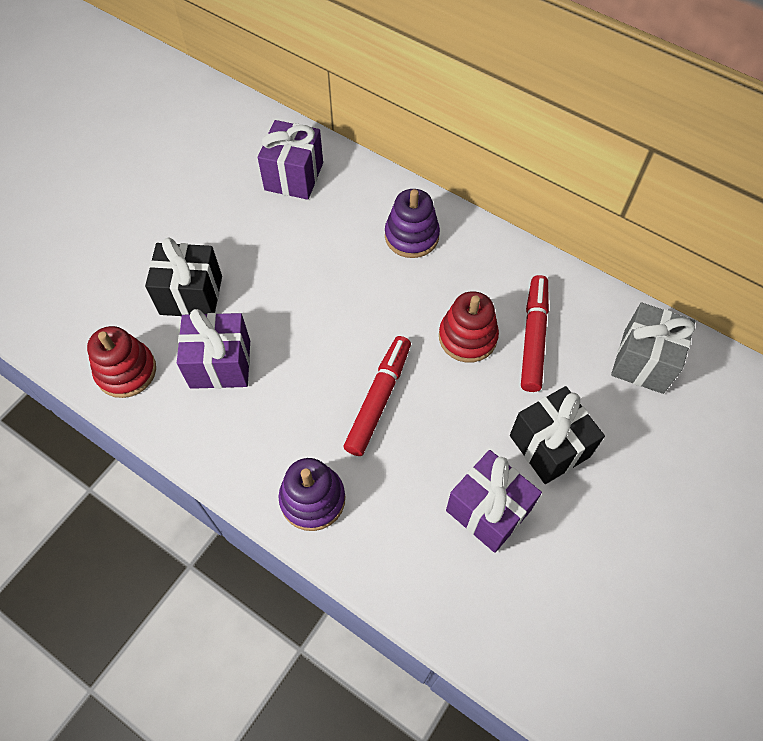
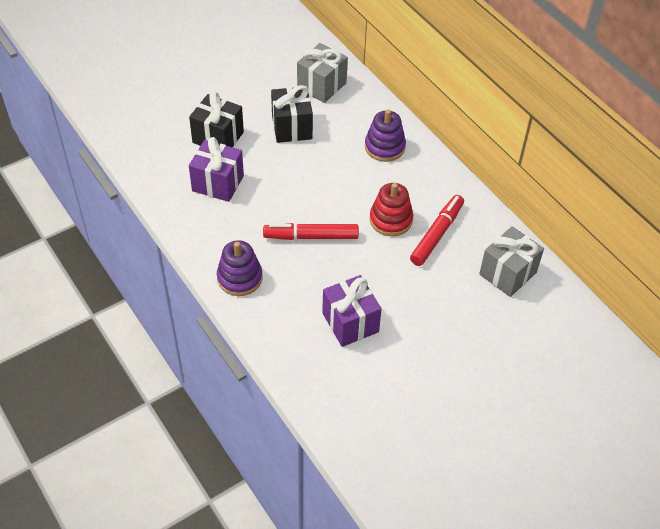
camera: 20 degrees right, 10 degrees down
(126, 371) = (156, 168): red stacking toy -> none
(294, 176) = (321, 86): purple gift -> grey gift
(378, 399) = (311, 236): red marker -> red marker turned 135 degrees counterclockwise
(549, 446) = (412, 301): black gift -> black gift (292, 127)

